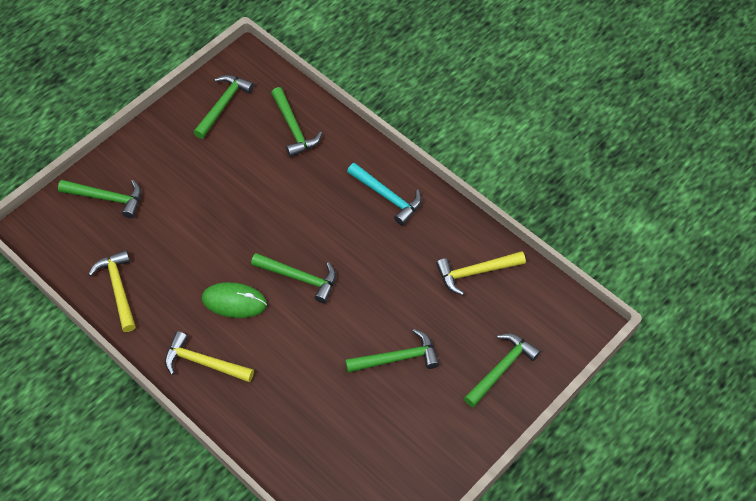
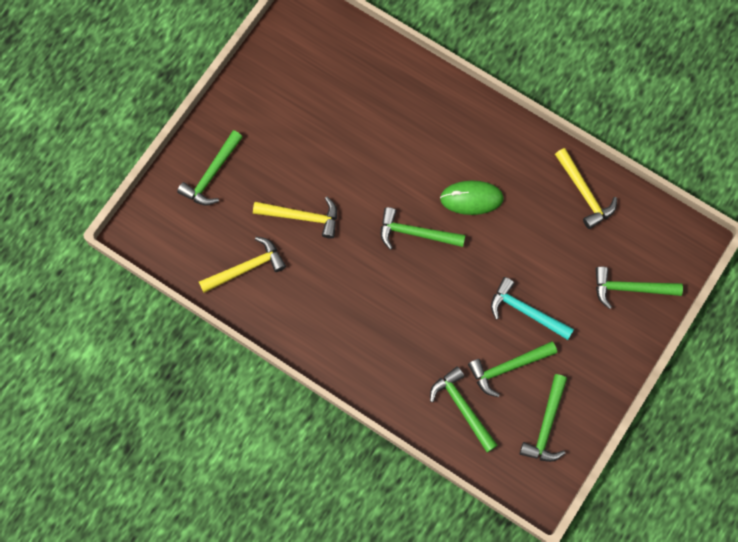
camera: 170 degrees right, 15 degrees up
(204, 363) = (482, 135): yellow hammer -> yellow hammer (302, 217)
(387, 196) = (347, 339): turquoise hammer -> turquoise hammer (526, 311)
(397, 358) = (308, 168): green hammer -> green hammer (508, 367)

